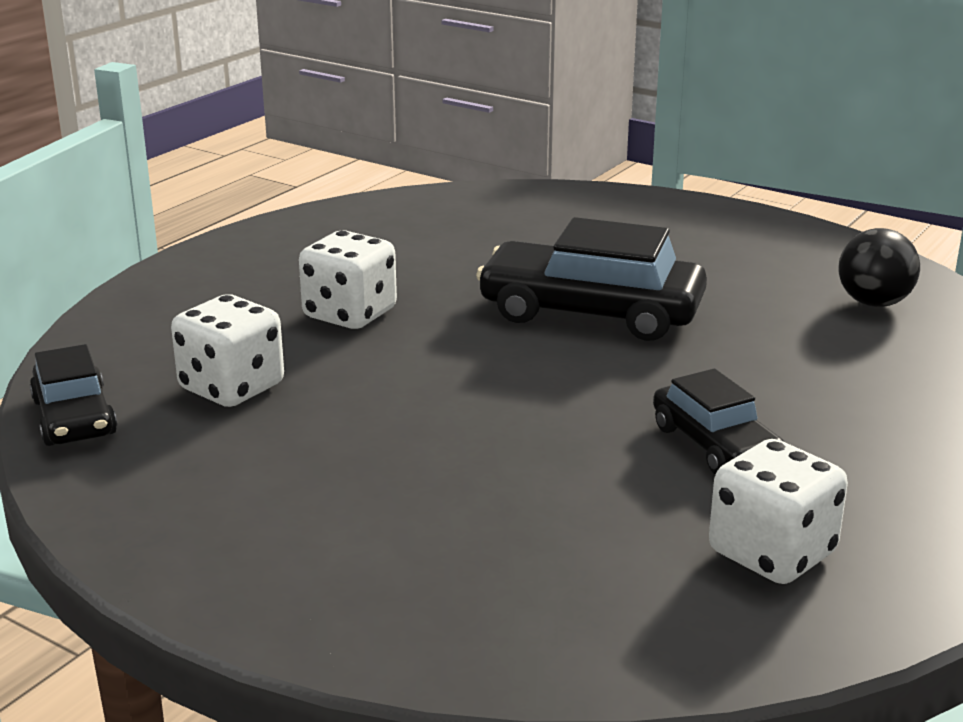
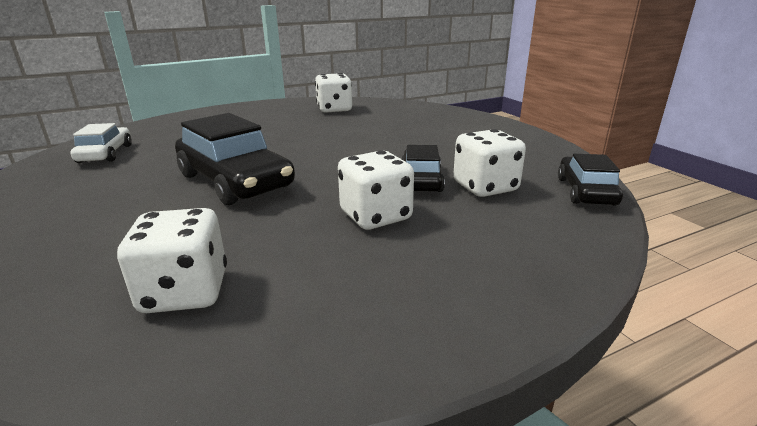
camera: 150 degrees left, 0 degrees up
(439, 229) = (185, 292): none -> white dice
(715, 444) = (298, 128): black car -> black car (421, 180)
(873, 303) = (105, 154): black ball -> white car

